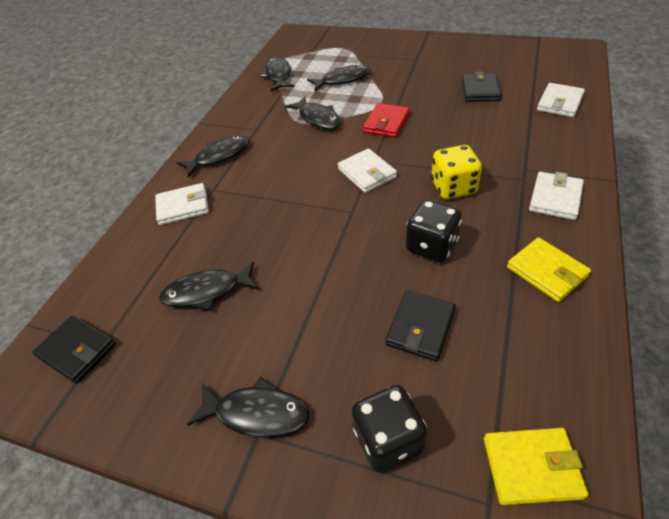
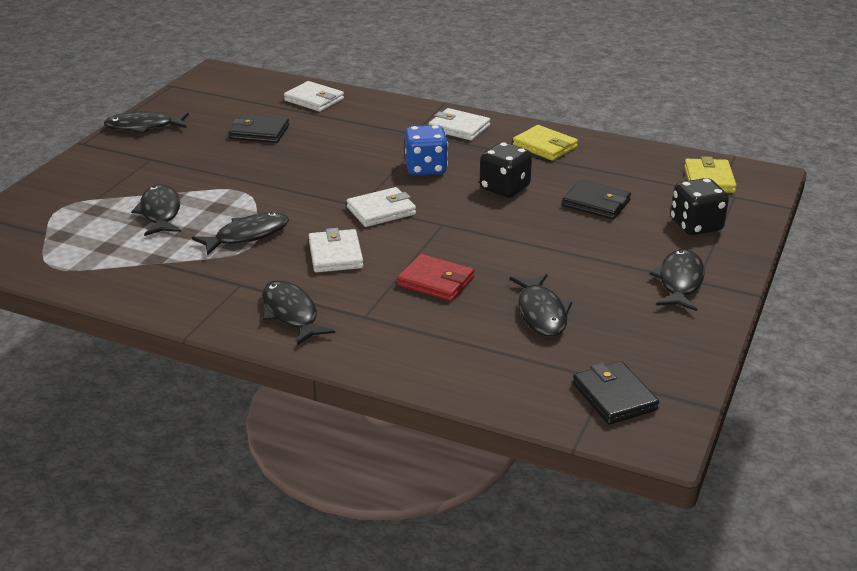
camera: 90 degrees left, 15 degrees down
(77, 350) = (614, 397): black wallet -> black wallet turned 60 degrees counterclockwise
(183, 206) = (390, 339): white wallet -> white wallet (335, 255)
(278, 75) = (98, 264): black fish -> black fish (143, 127)
(386, 123) = (289, 191): red wallet -> red wallet (436, 281)
(453, 187) = (426, 168): yellow dice -> blue dice
(546, 272) = (545, 146): yellow wallet -> yellow wallet turned 75 degrees clockwise

